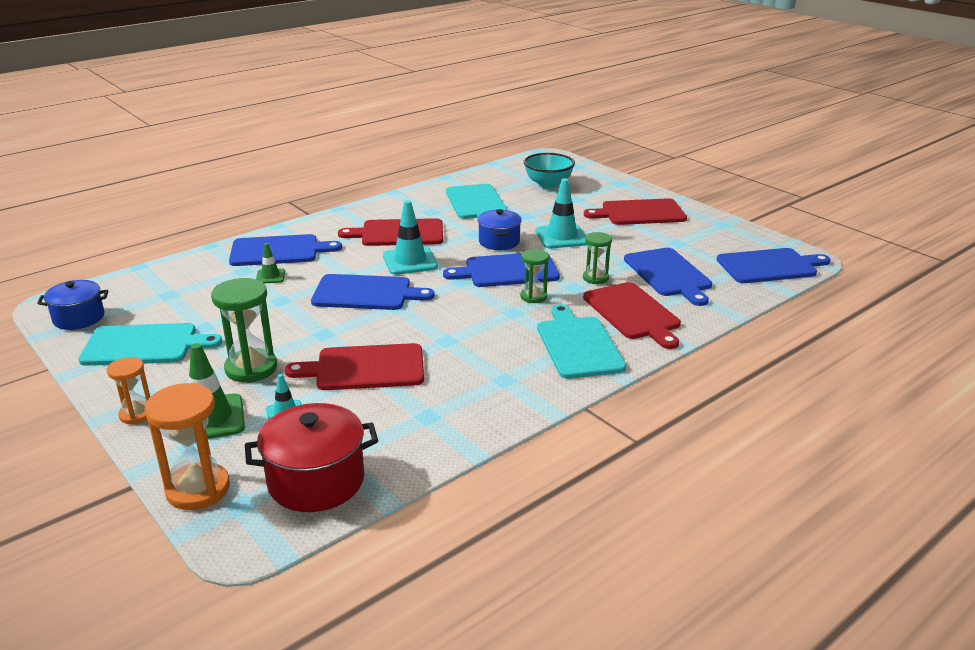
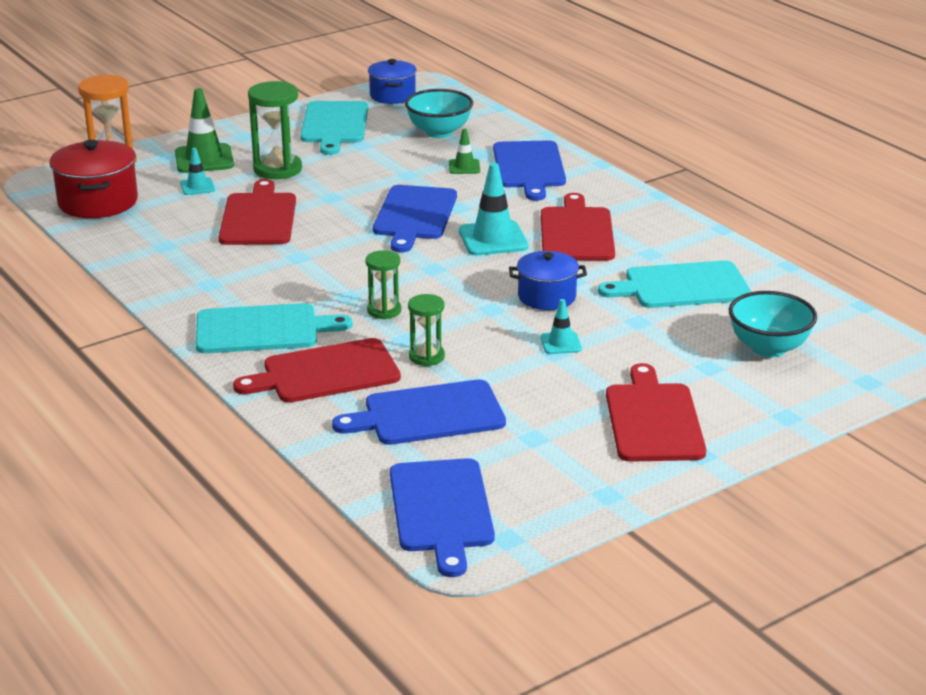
camera: 95 degrees right, 0 degrees up
(136, 414) = (223, 133): orange hourglass -> none
(188, 290) = (439, 132): none -> turquoise bowl
(507, 271) = (458, 298): blue cutting board -> none
(561, 237) = (560, 343): turquoise traffic cone -> turquoise traffic cone, size x0.55

